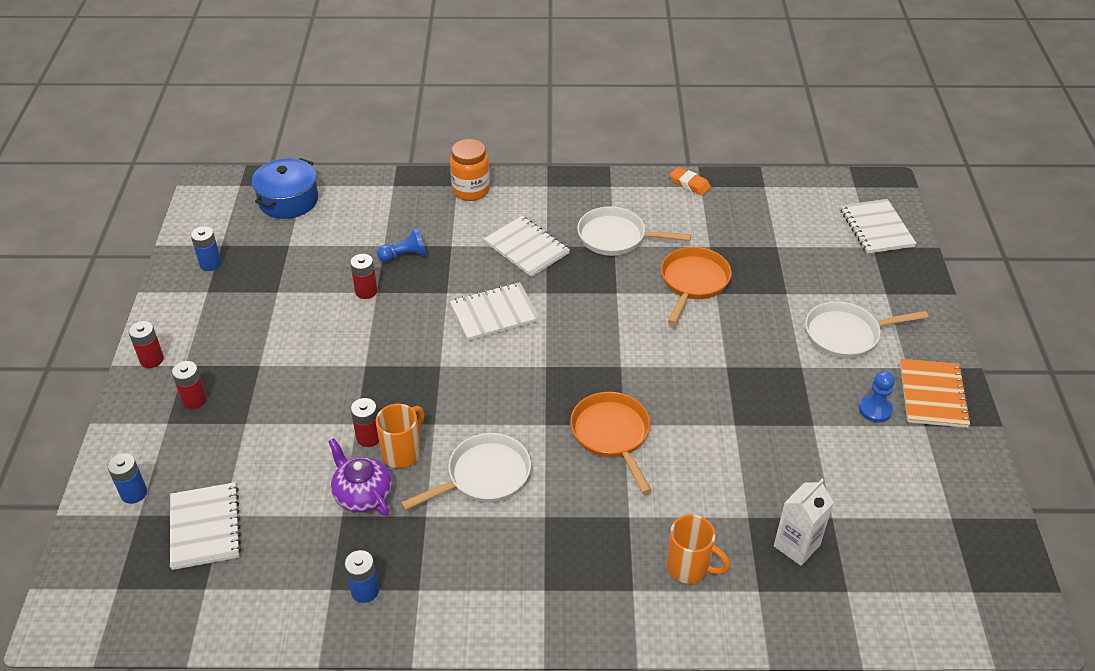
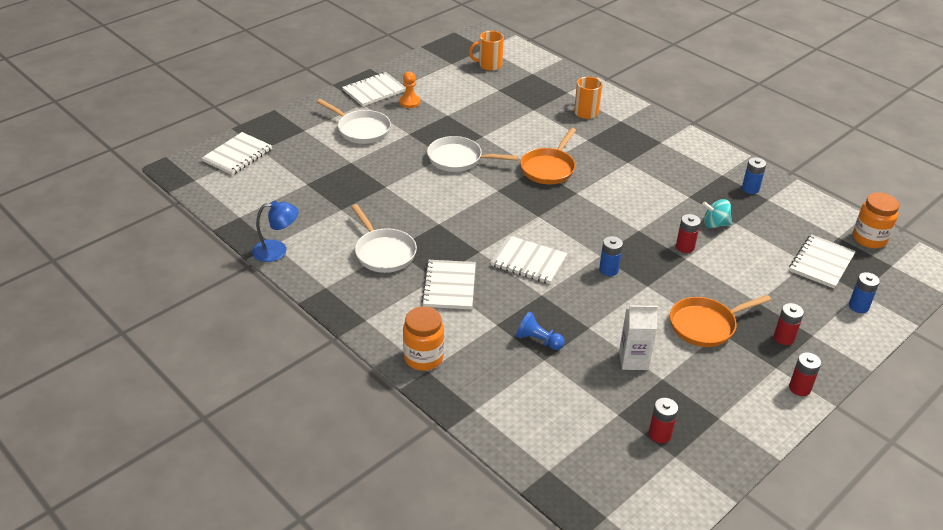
camera: 135 degrees left, 5 degrees down
(163, 615) = (869, 239): none -> orange jar
(210, 264) = (698, 443): blue battery -> blue battery (608, 270)
(288, 200) = (577, 462): blue pot -> none
(362, 494) = (715, 224): purple teapot -> turquoise spinning top
(366, 291) = (596, 333): red battery -> red battery (660, 434)
(402, 452) = (672, 228): orange mug -> orange mug (489, 65)
(484, 476) = (638, 193): white pan -> white pan (458, 159)
(689, 184) = (277, 250): orange eraser -> blue lamp
(693, 282) = (387, 199): orange pan -> orange pan (705, 325)
(796, 546) = (529, 92): white carton -> white carton (633, 360)
(875, 409) = (409, 102): blue pawn -> orange pawn
(933, 395) = (374, 91): orange notebook -> white notebook

